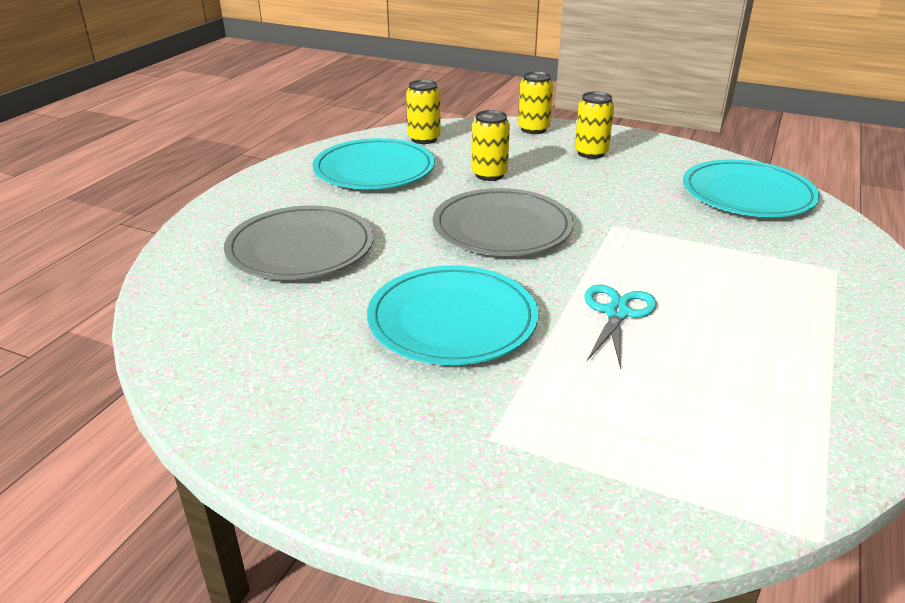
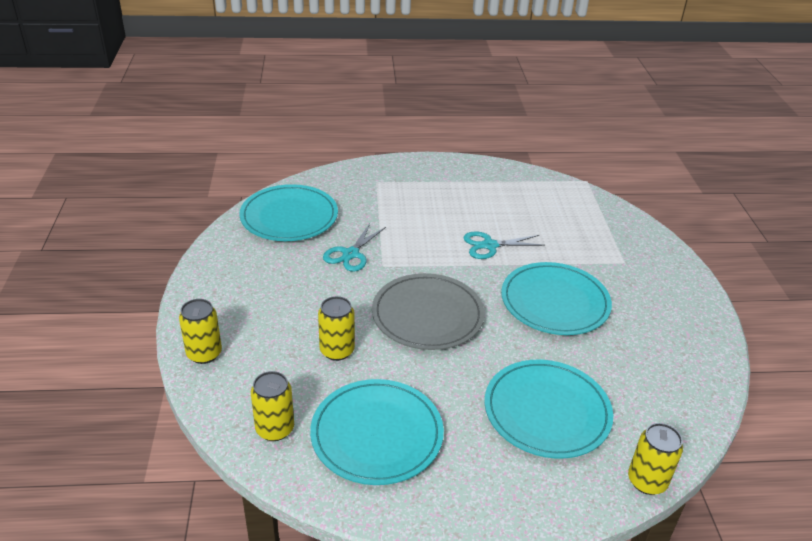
camera: 120 degrees left, 5 degrees up
(300, 248) = (547, 411): grey plate -> turquoise plate
(591, 153) = (250, 302): yellow can -> yellow can (647, 481)
(648, 212) = (351, 254): none -> turquoise scissors

